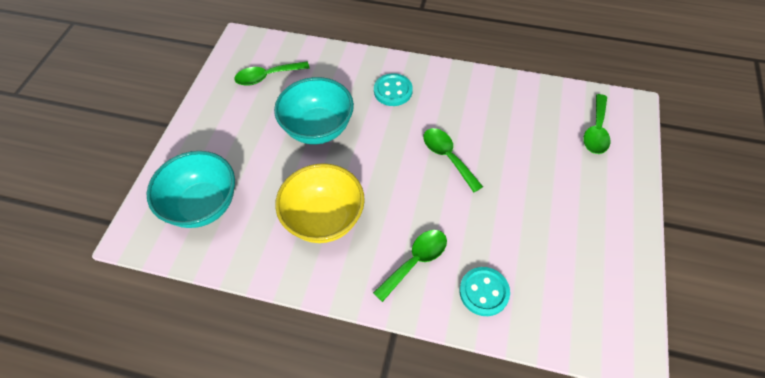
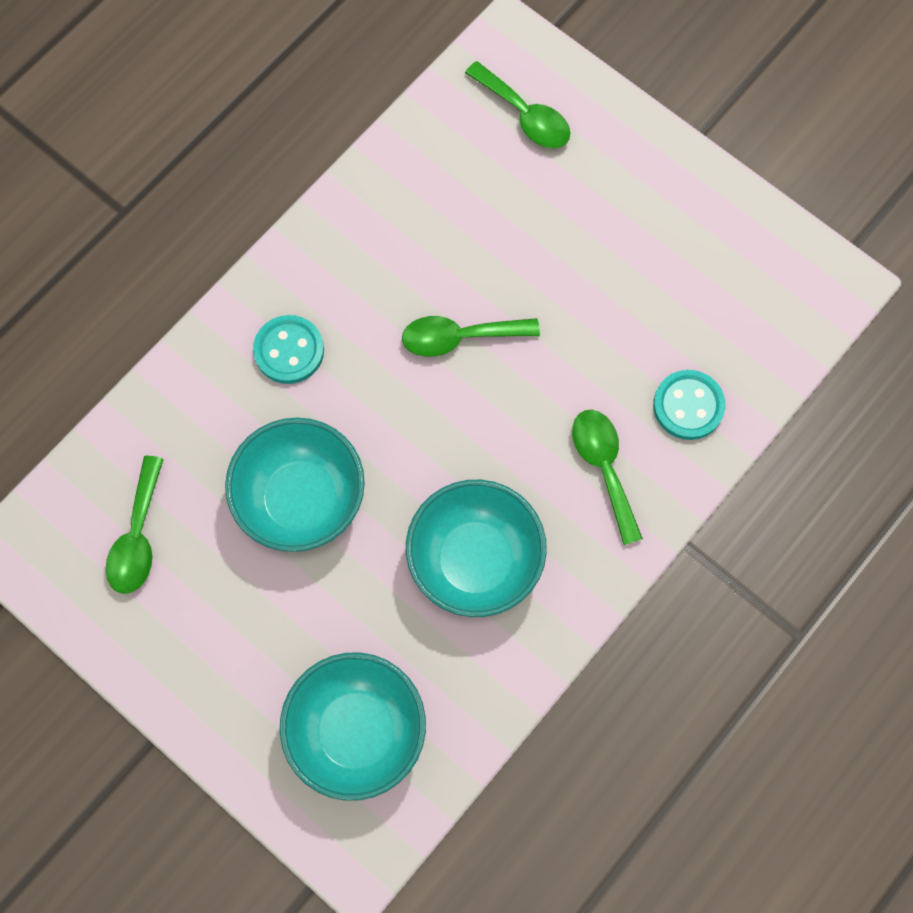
camera: 65 degrees left, 15 degrees up
(324, 219) = (475, 560): yellow bowl -> turquoise bowl

